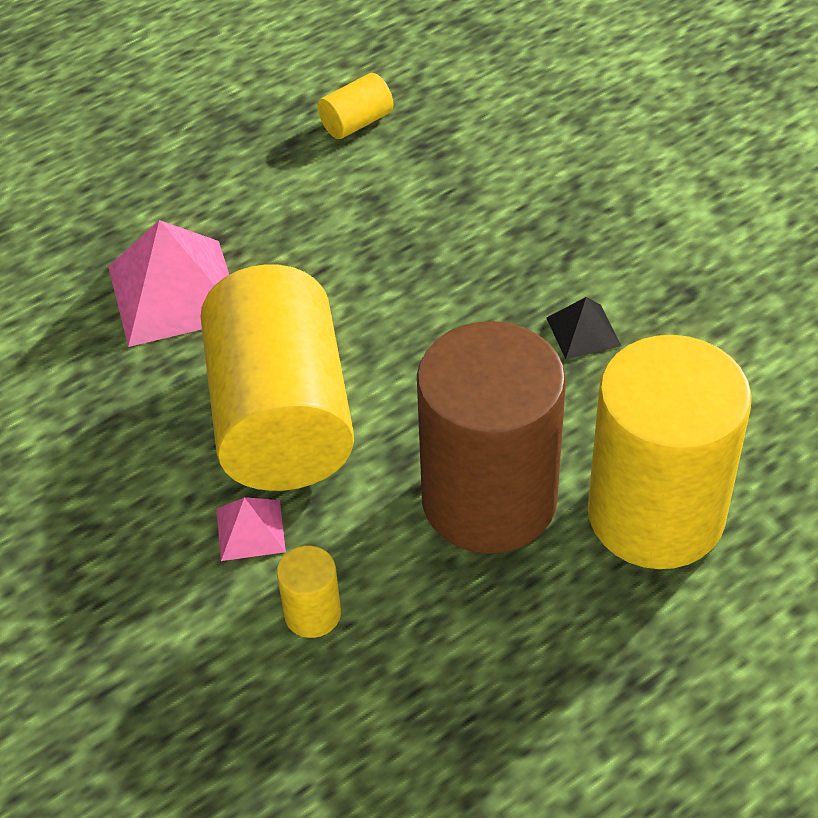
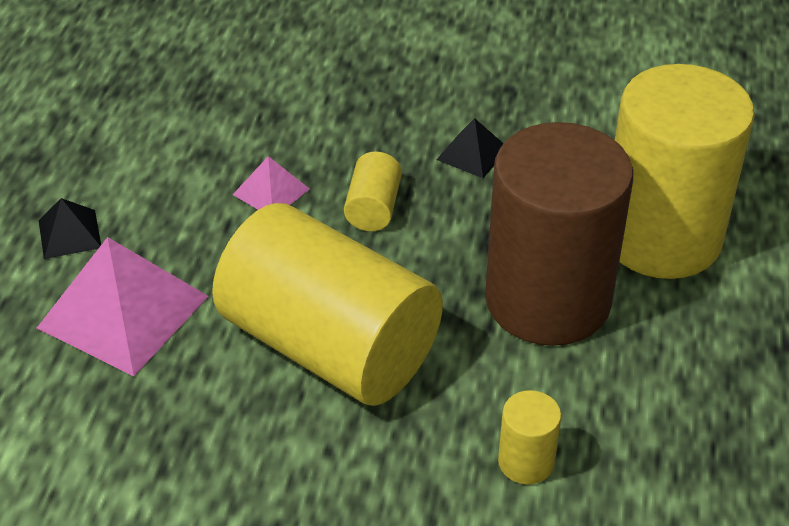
camera: 45 degrees left, 5 degrees down
(206, 206) = (70, 234): none -> black pyramid
(250, 530) = (406, 438): pink pyramid -> pink pyramid (271, 191)
(356, 123) = (125, 107): yellow cylinder -> yellow cylinder (373, 208)

